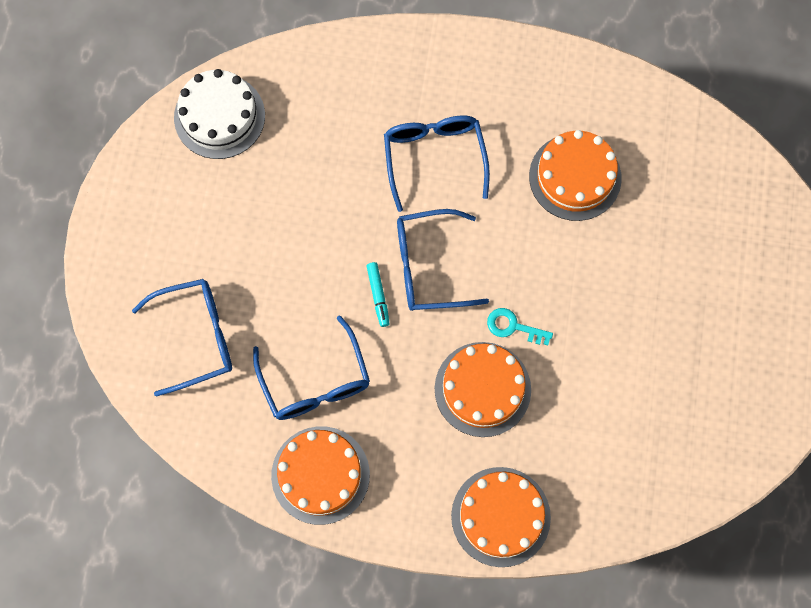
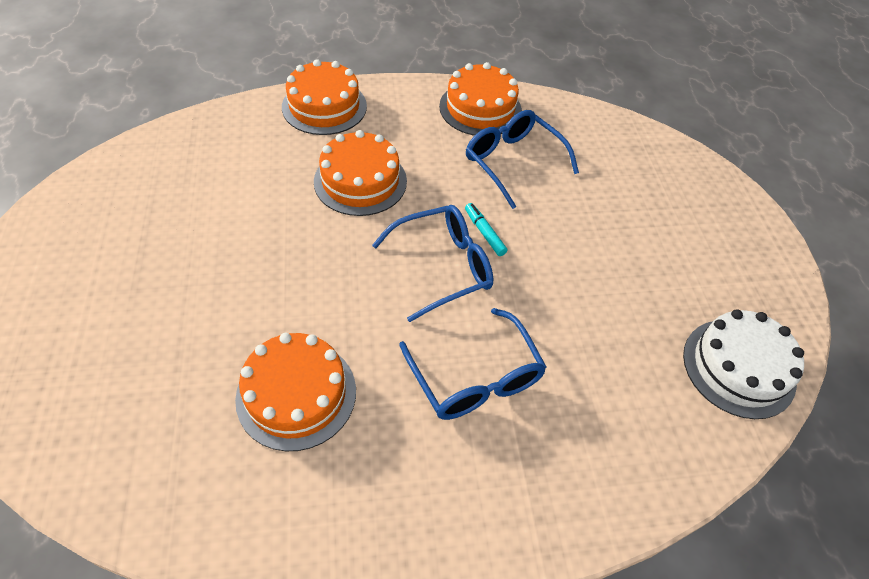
camera: 160 degrees right, 20 degrees down
(197, 337) = (631, 174): blue glasses -> none
(513, 327) = (341, 232): turquoise key -> none

